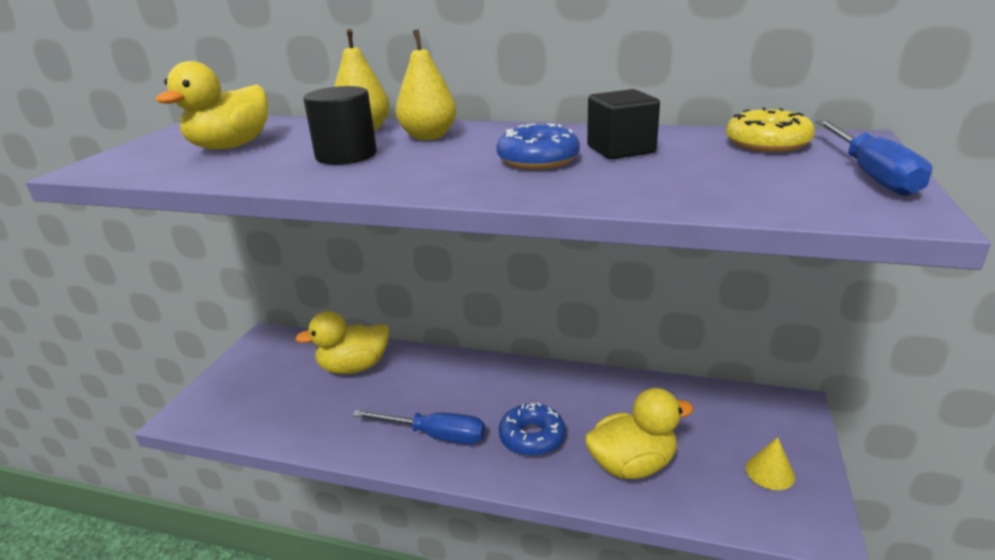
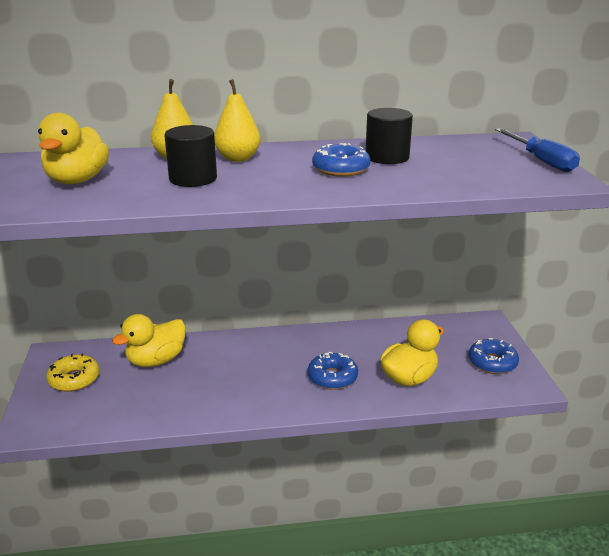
camera: 25 degrees left, 0 degrees up
(435, 435) = (260, 392): blue screwdriver -> none
(621, 149) = (387, 157): black cube -> black cylinder
(767, 143) = (470, 145): yellow donut -> yellow donut (74, 379)
(770, 472) = (492, 362): yellow cone -> blue donut

